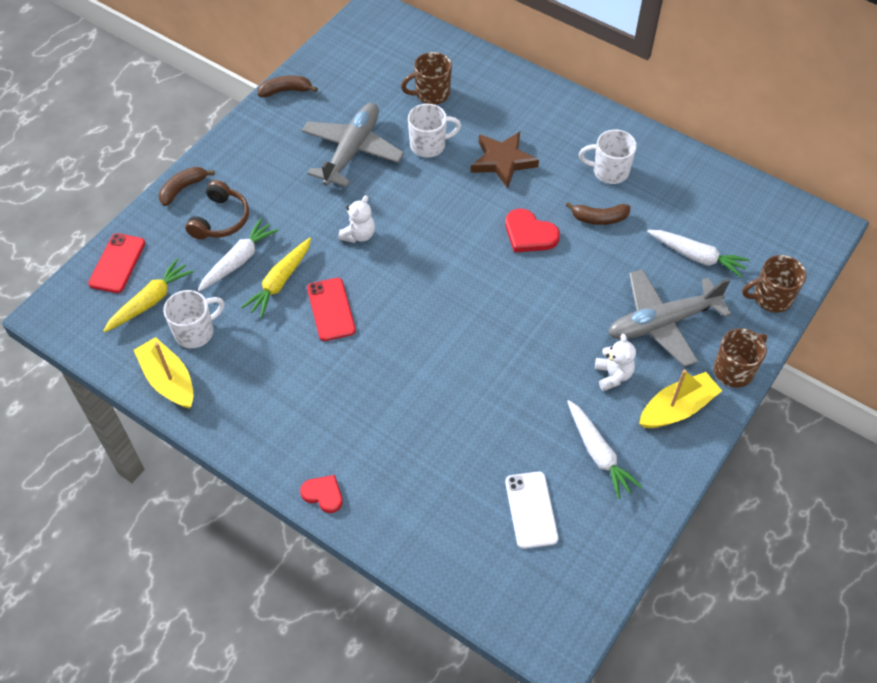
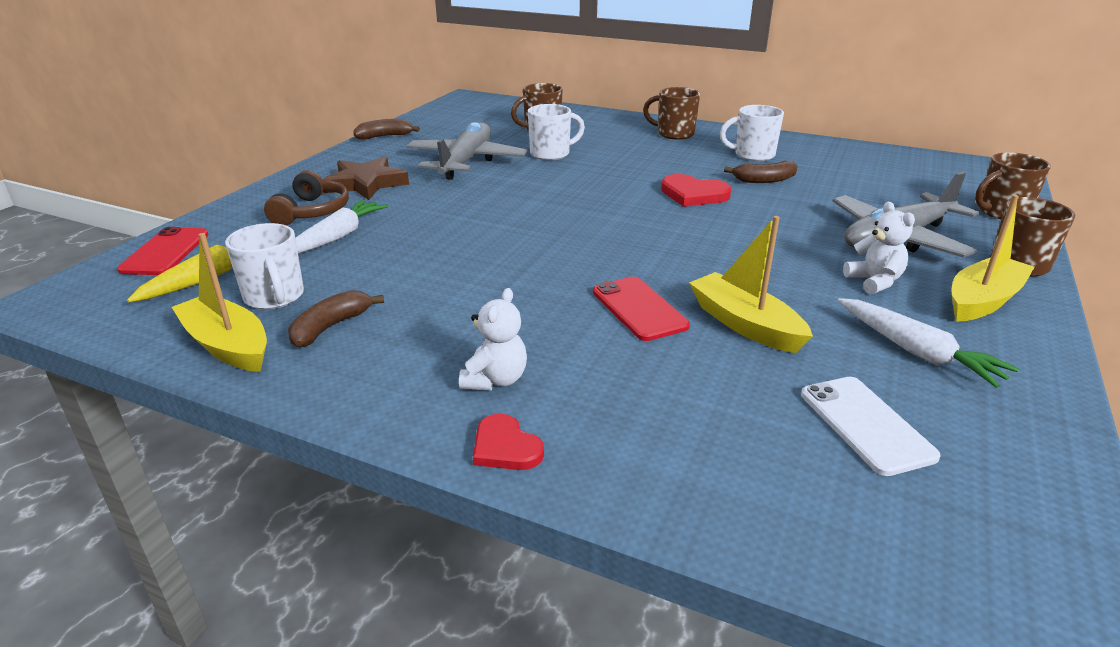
camera: 10 degrees left, 25 degrees down
(183, 188) = (263, 196): brown banana -> brown banana (330, 327)
(195, 332) = (274, 297): white mug -> white mug turned 105 degrees clockwise
(280, 282) = (395, 248): yellow carrot -> none
(323, 494) = (505, 447): red heart -> red heart turned 150 degrees counterclockwise
(331, 309) = (469, 263): red phone -> red phone (639, 309)
(358, 235) = (490, 209): white teddy bear -> white teddy bear (495, 380)
(500, 409) = (745, 324): none -> yellow boat
(502, 161) = (636, 157): brown star -> brown star (366, 183)
(553, 119) = (674, 134): none -> brown mug
(696, 256) = (891, 194): white carrot -> none

